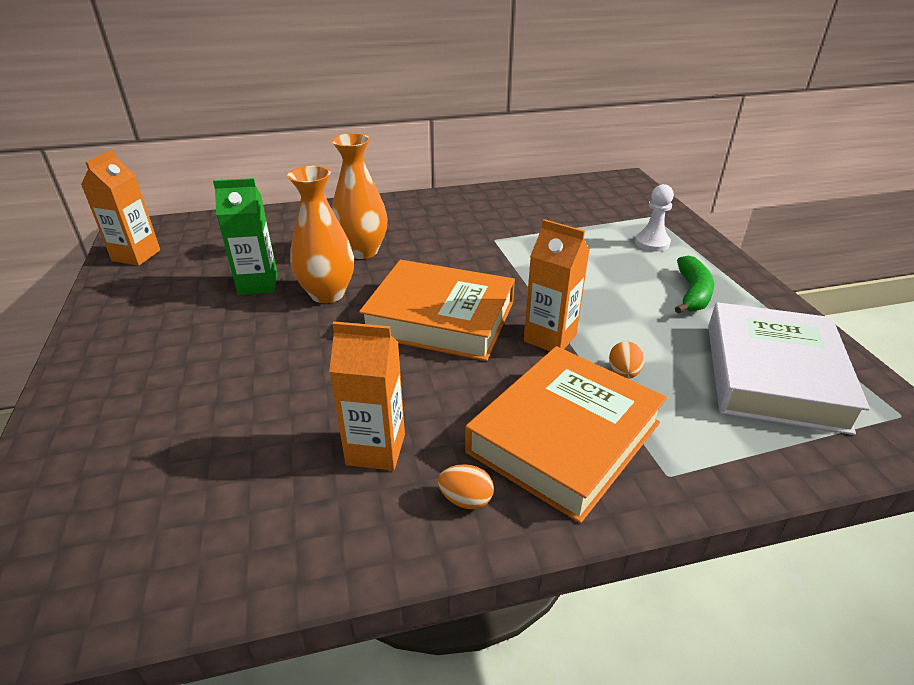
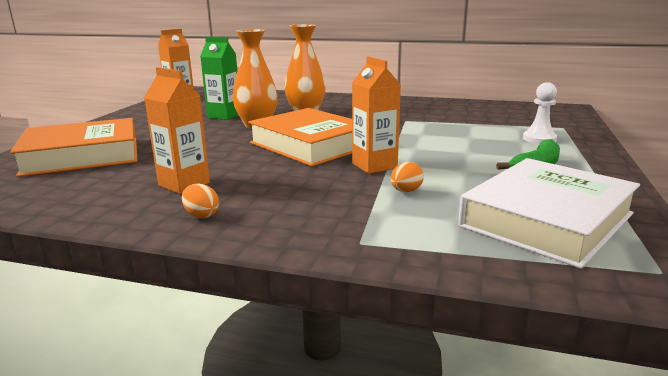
camera: 30 degrees right, 15 degrees down
(564, 437) = (310, 207): orange book -> orange book (82, 156)

